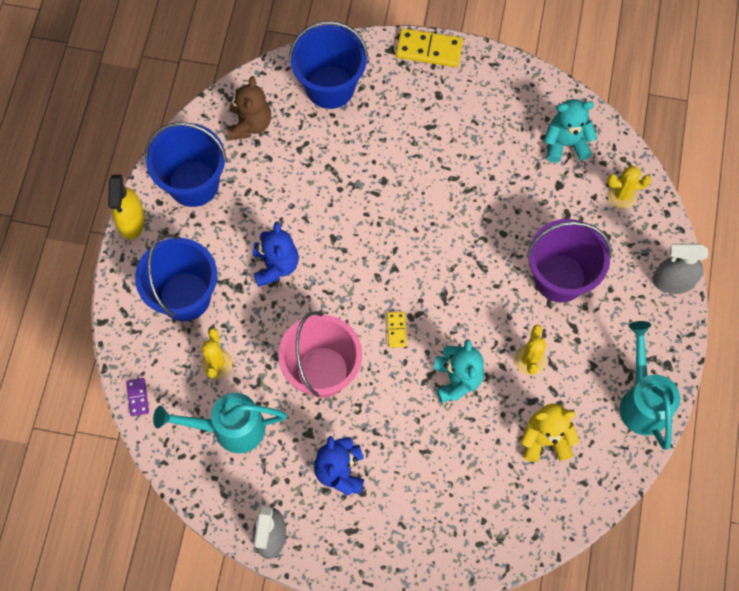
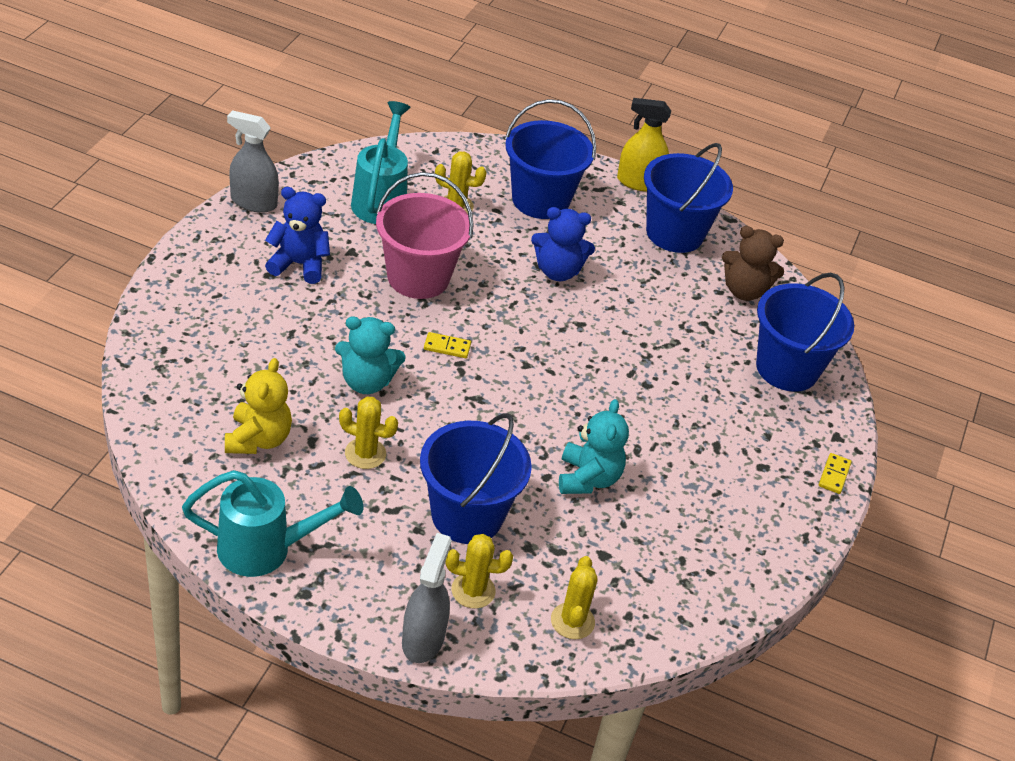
camera: 95 degrees right, 25 degrees down
(138, 397) = (439, 149): purple domino -> none
(429, 50) = (834, 475): yellow domino -> yellow domino, size x0.53
(560, 278) = (467, 515): purple bucket -> blue bucket
(565, 144) = (667, 581): turquoise teddy bear -> turquoise teddy bear (588, 478)
(622, 260) = (473, 591): none -> yellow cactus

